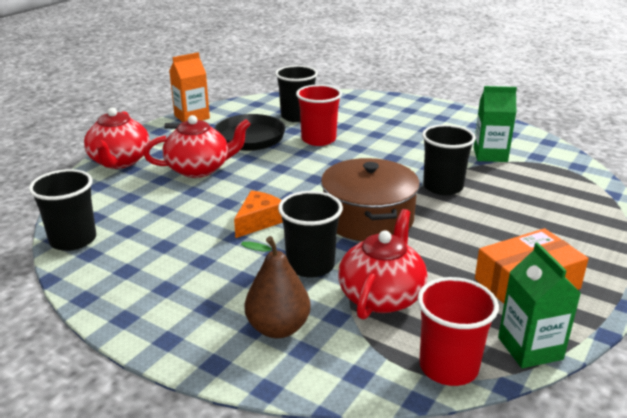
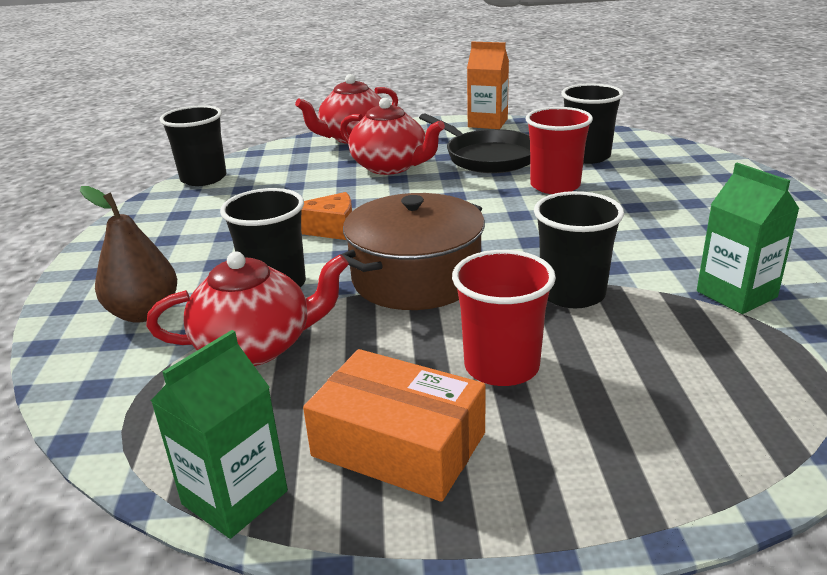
camera: 55 degrees right, 0 degrees up
(448, 367) = (146, 442): red cup -> red cup (501, 366)

